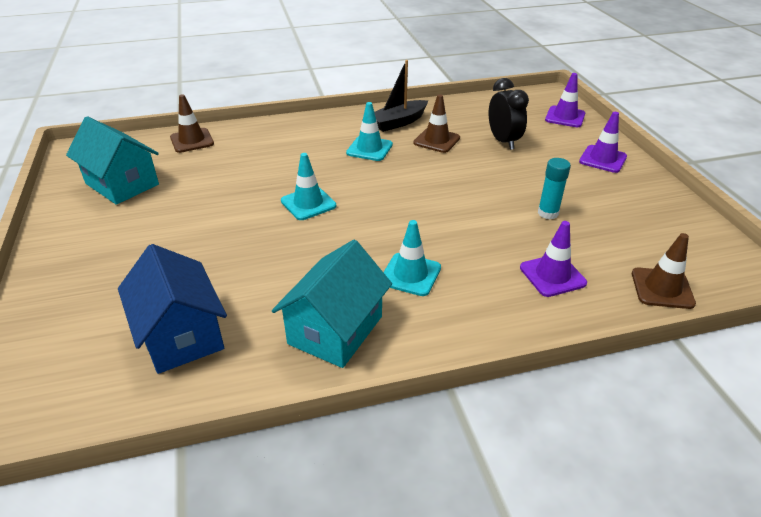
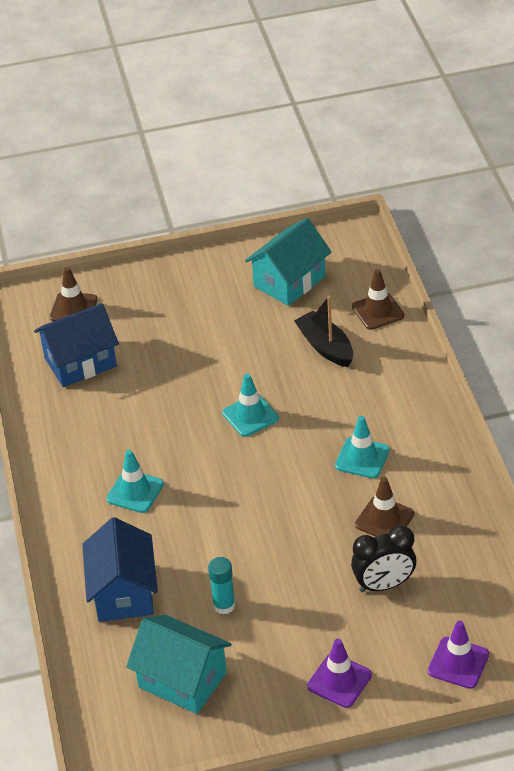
camera: 95 degrees right, 5 degrees up
(335, 330) = (74, 446): turquoise house -> turquoise house (182, 680)
(398, 122) = (431, 484): black boat -> black boat (325, 347)
(552, 275) = (123, 592): purple traffic cone -> blue house
(662, 288) = (97, 672): brown traffic cone -> brown traffic cone (73, 308)

